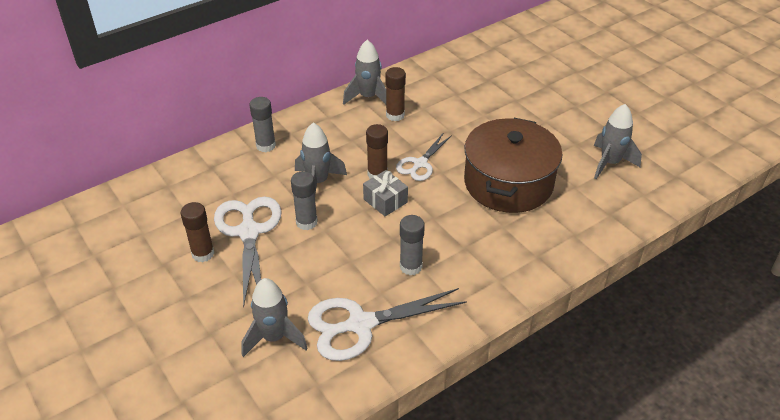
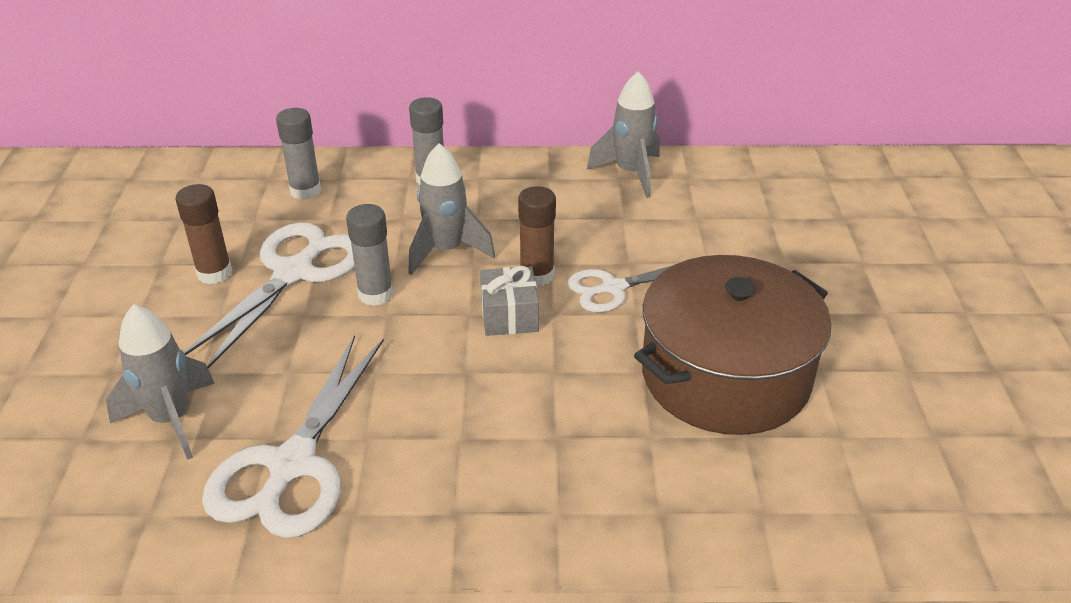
camera: 35 degrees right, 5 degrees down
(360, 324) = (292, 465): white scissors -> white scissors turned 90 degrees counterclockwise
(395, 115) = (645, 210): brown glue stick -> none
(411, 266) = (447, 422): grey glue stick -> grey glue stick (305, 191)
(609, 163) = (945, 427): grey rocket -> none

